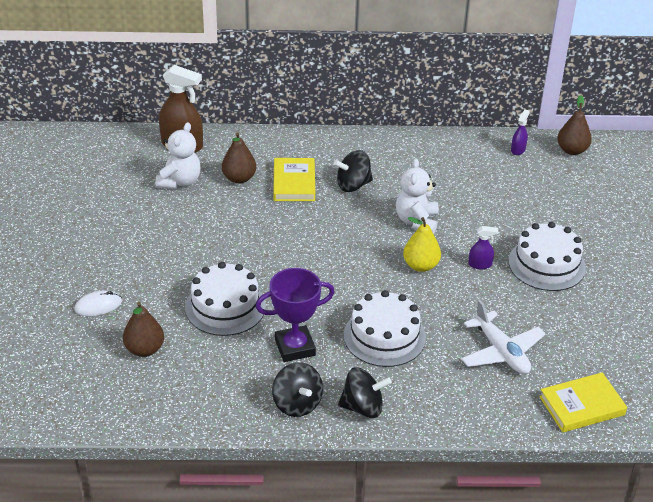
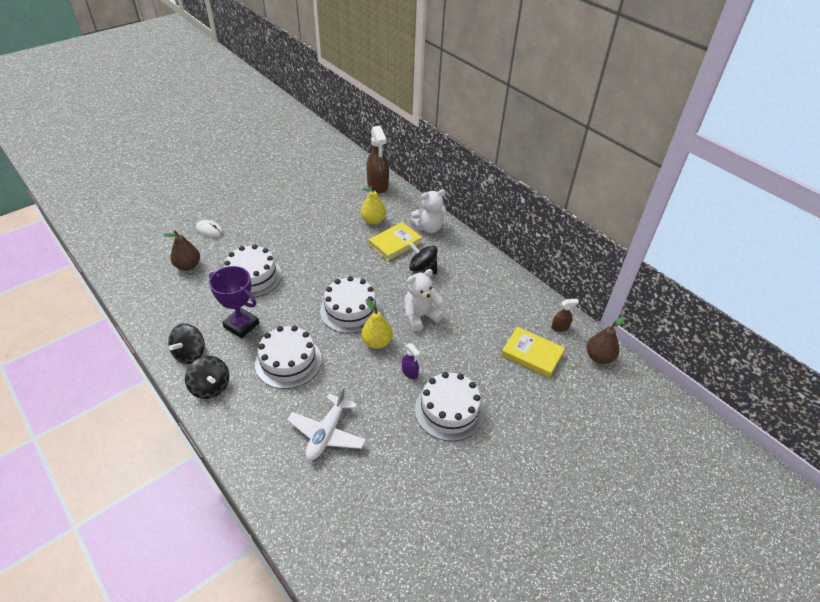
camera: 50 degrees right, 5 degrees up
(180, 181) = (344, 201): white teddy bear -> white teddy bear (429, 228)
(239, 178) = (373, 220): brown pear -> yellow pear
(358, 261) = (350, 310): none -> white cake
(518, 150) = (560, 327): purple spray bottle -> brown spray bottle
(582, 406) = (308, 515): yellow book -> yellow book (532, 354)

